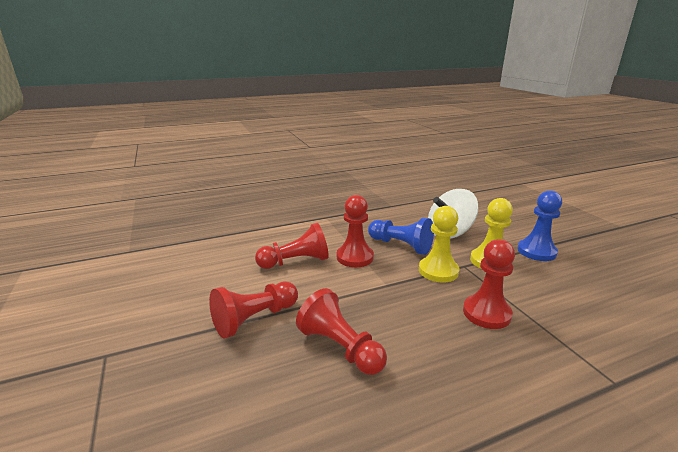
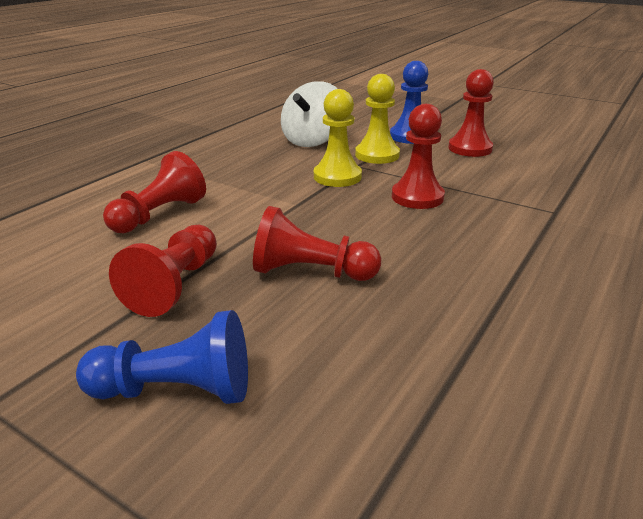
camera: 35 degrees left, 5 degrees up
(355, 257) = (231, 190): red pawn -> red pawn (470, 148)
(401, 245) = (272, 165): blue pawn -> blue pawn (176, 390)

